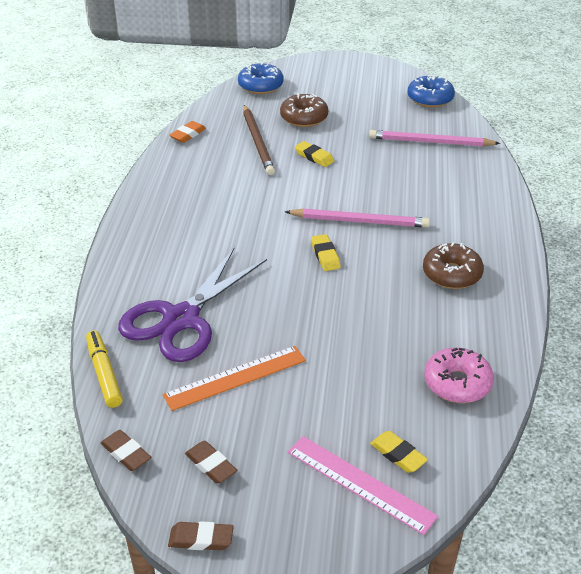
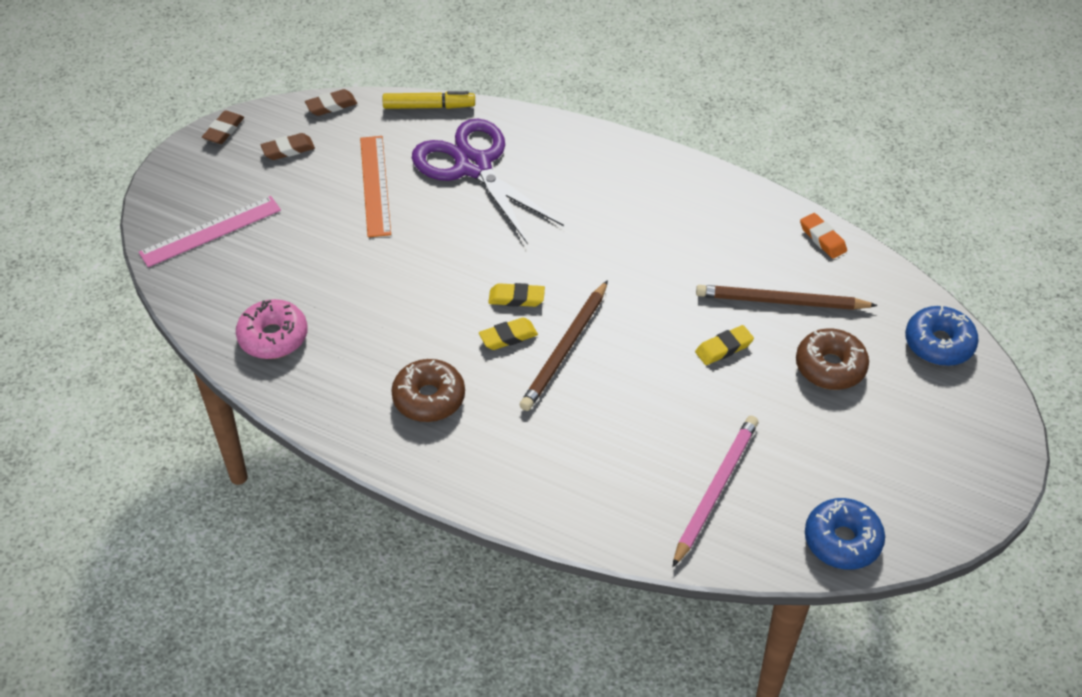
camera: 110 degrees right, 10 degrees up
(360, 221) = (565, 349): pink pencil -> brown pencil
(398, 455) = (222, 264): yellow eraser -> yellow eraser (508, 337)

